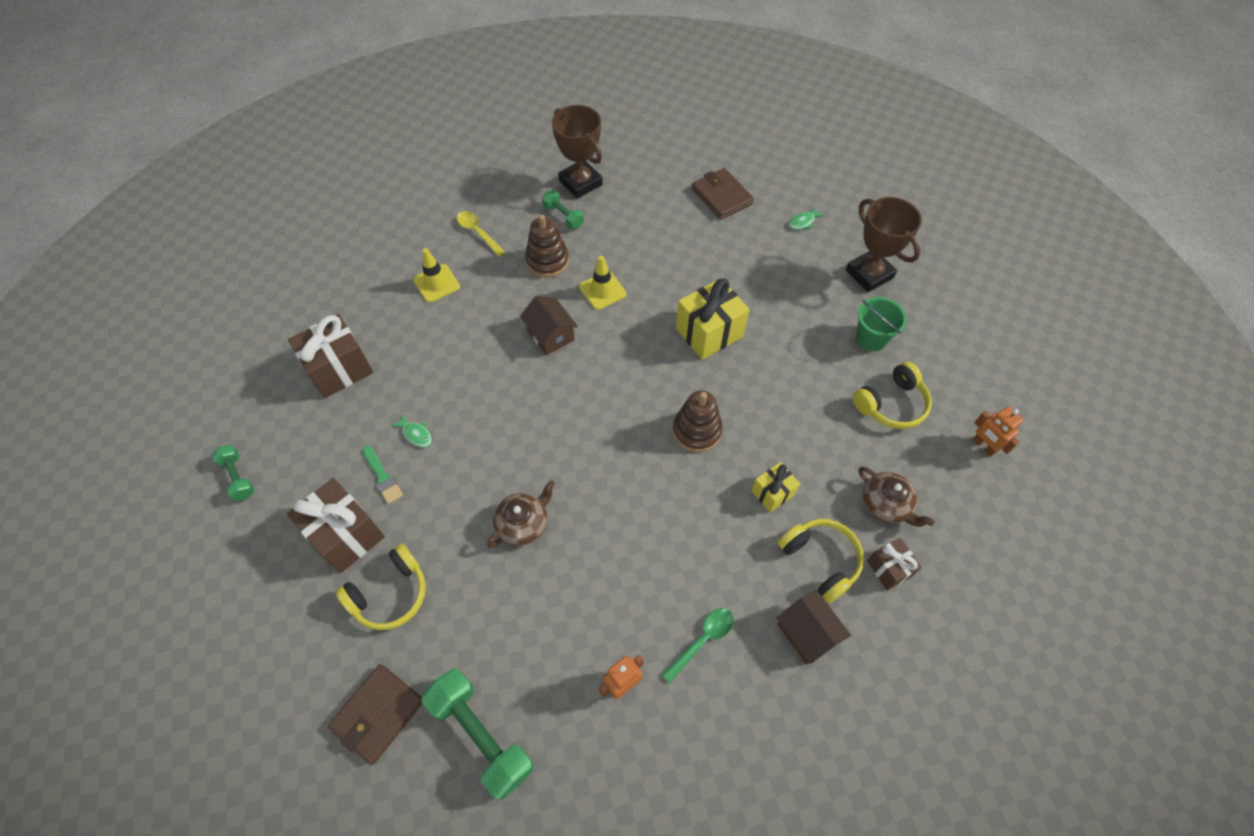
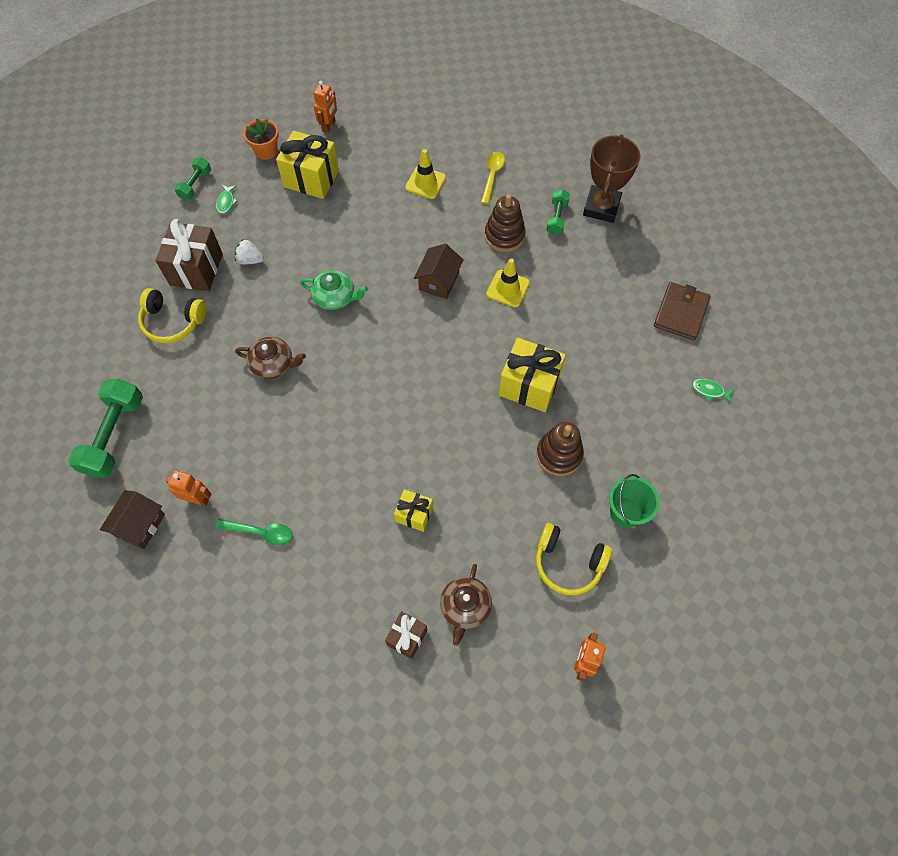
camera: 55 degrees right, 5 degrees up
(264, 389) = (266, 151): none -> orange flower pot
(293, 319) = (329, 126): none -> orange robot
(339, 369) = (311, 179): brown gift -> yellow gift
(378, 714) = (94, 369): brown wallet -> none
(382, 477) = (250, 260): green brush -> white strawberry
(416, 434) = (295, 256): green fish -> green fish (226, 202)
(494, 426) = (335, 297): none -> green teapot
(697, 431) = (430, 429): brown stacking toy -> brown stacking toy (559, 454)
(807, 633) = (312, 603): brown house -> brown house (140, 525)
(821, 560) = (380, 581): yellow headphones -> none
(869, 274) = (697, 475): brown trophy -> none

